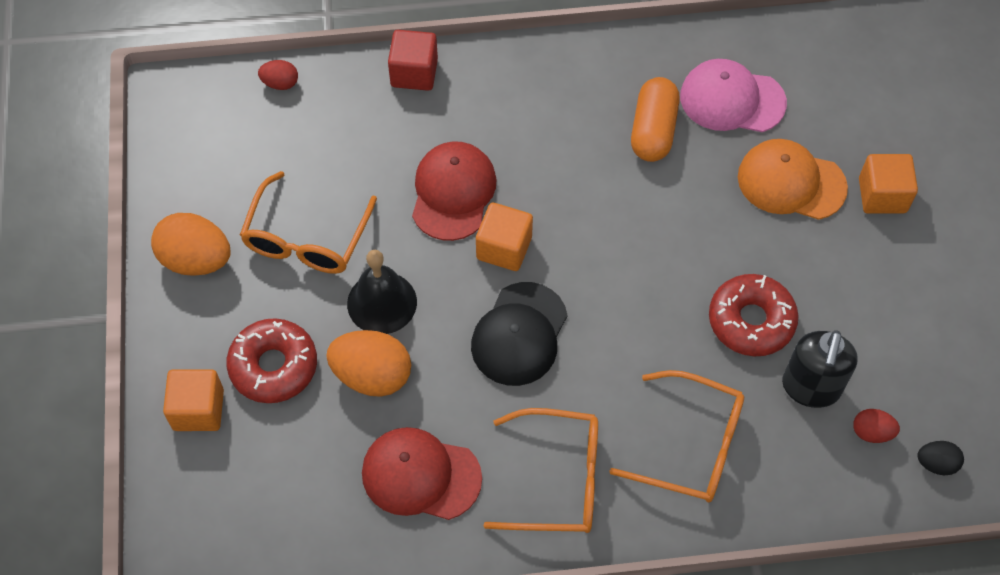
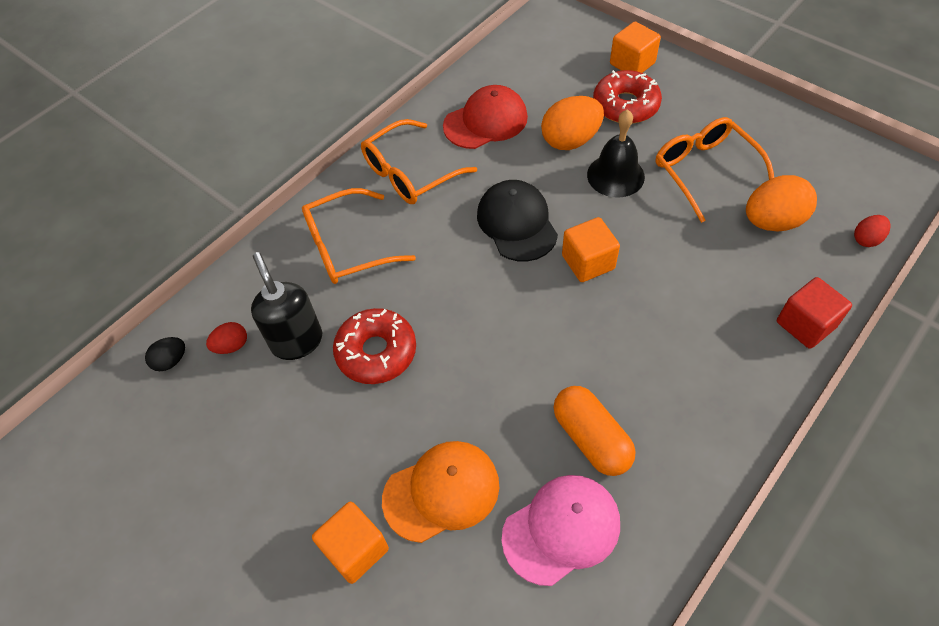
camera: 140 degrees right, 5 degrees down
(196, 259) = (741, 115): orange egg -> orange egg (772, 221)
(453, 192) = (664, 268): red cap -> none

